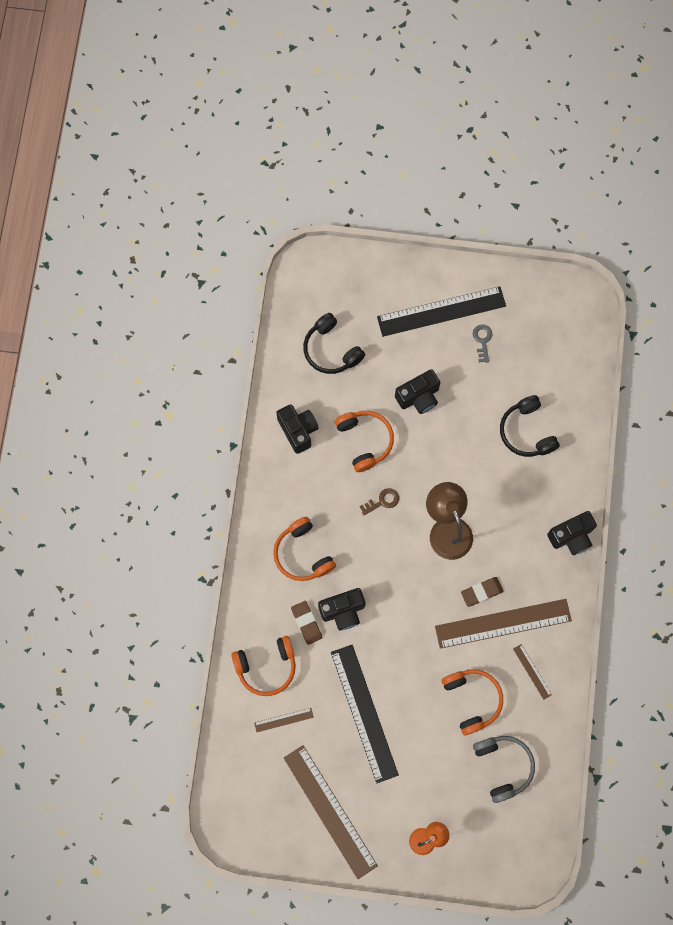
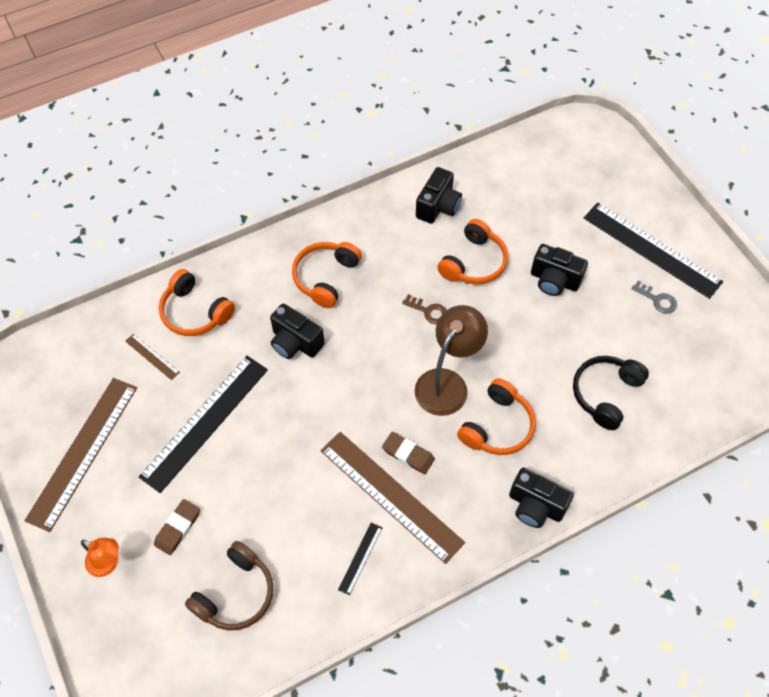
camera: 55 degrees right, 15 degrees down
(306, 623) = (261, 319): brown eraser -> brown eraser (177, 528)
(331, 350) = (533, 187): black headphones -> none
(472, 699) = (288, 516): orange headphones -> orange headphones (497, 426)
(482, 340) = (657, 299): grey key -> grey key turned 75 degrees clockwise
(503, 766) = (236, 594): grey headphones -> brown headphones
(532, 671) = (360, 558): brown ruler -> black ruler

